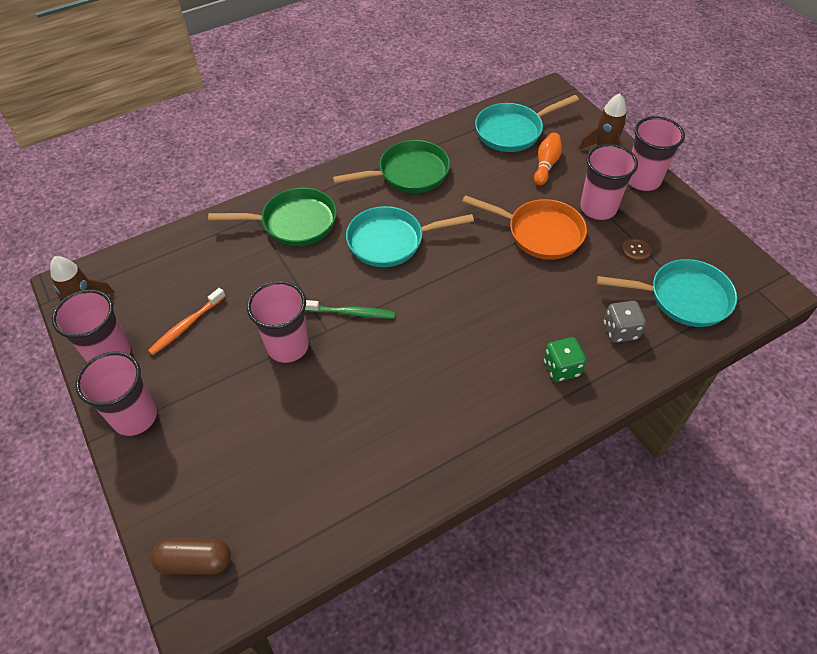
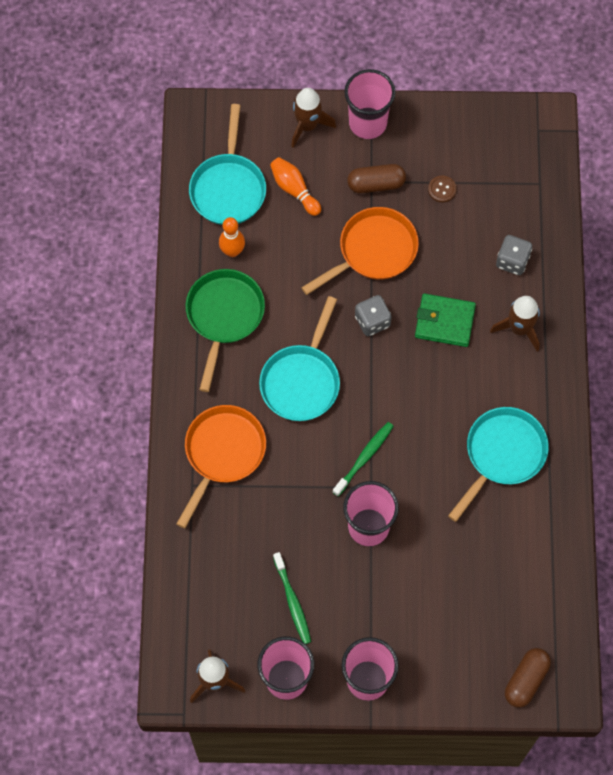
camera: 60 degrees left, 15 degrees up
(186, 325) = (292, 601): orange toothbrush -> green toothbrush
(294, 223) = (222, 453): green pan -> orange pan
(465, 155) = (232, 251): none -> orange bowling pin
(479, 261) = (372, 321): none -> grey dice
(520, 309) = (444, 322): none -> green wallet
(561, 368) = (519, 328): green dice -> brown rocket
(598, 208) = (376, 184): pink cup -> brown capsule
(683, 298) = (511, 191): turquoise pan -> turquoise pan (502, 454)

